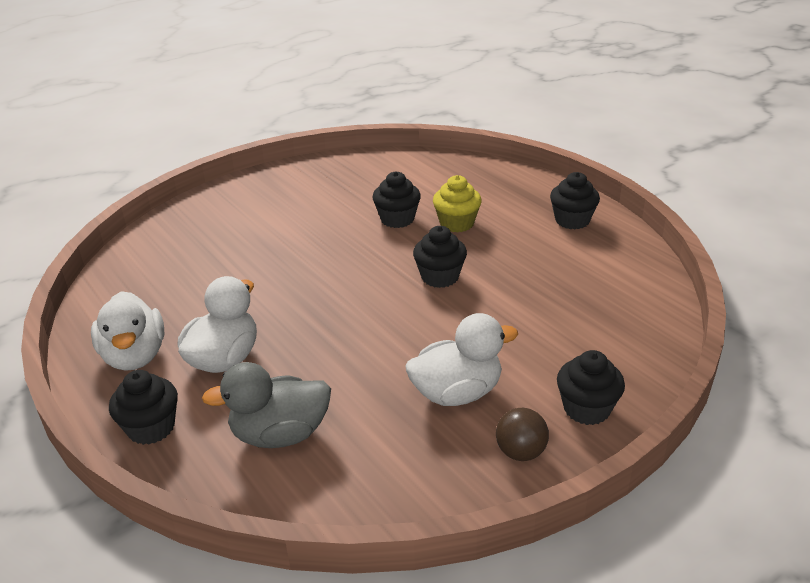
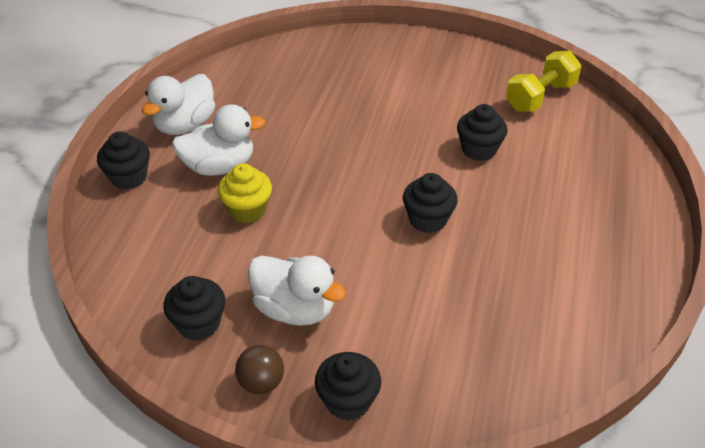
camera: 50 degrees right, 10 degrees up
(280, 434) = (172, 240): grey duck -> none
(380, 169) = (540, 97): none -> yellow dumbbell
(456, 223) = (515, 187): yellow cupcake -> yellow cupcake (247, 210)
(572, 220) = (613, 259): black cupcake -> black cupcake (199, 323)

